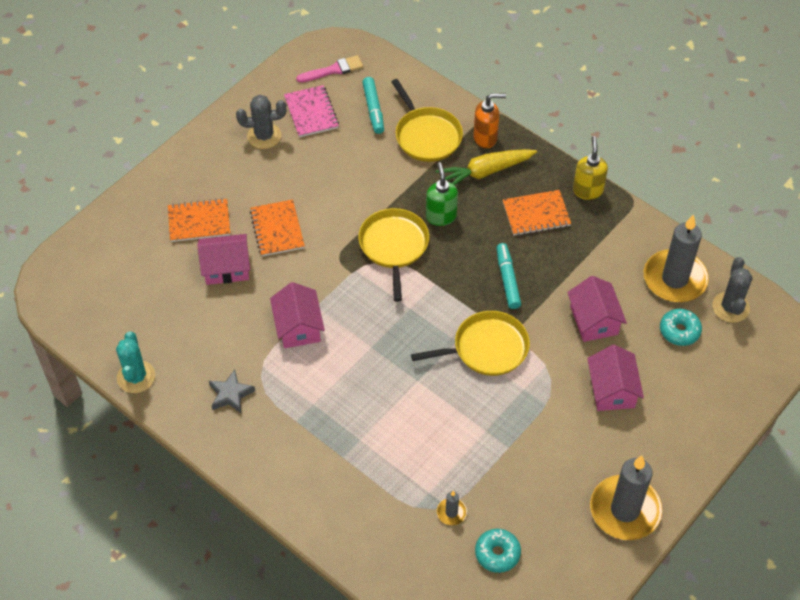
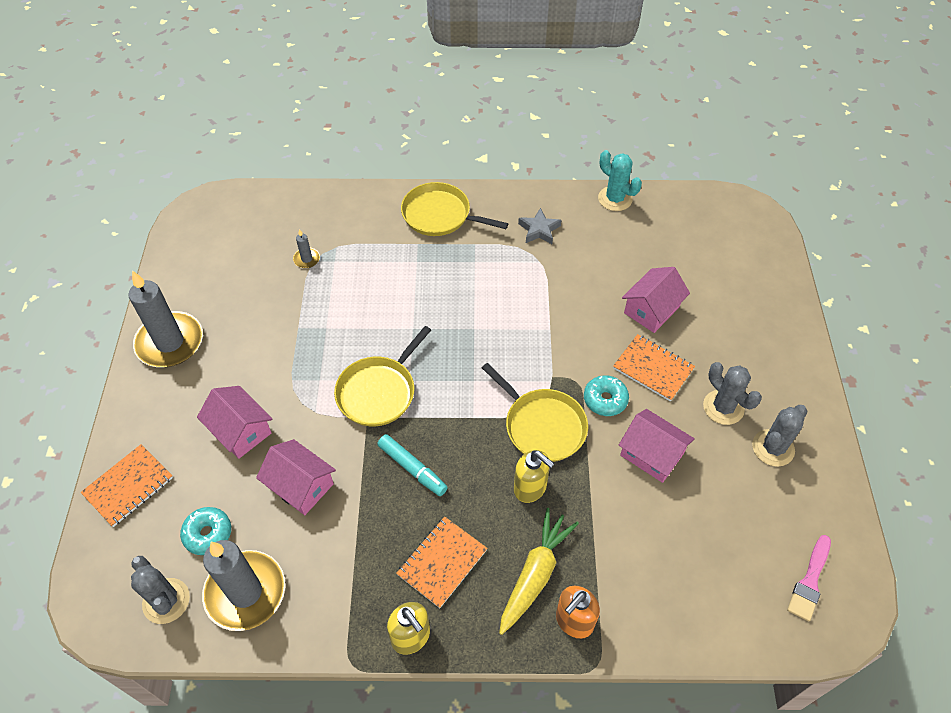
camera: 140 degrees right, 0 degrees up
(199, 222) = (719, 329): orange notebook -> orange notebook (128, 486)
(263, 176) = (723, 407): none -> grey cactus
(298, 327) = (545, 305): pink house -> pink house (652, 454)
(311, 112) = (766, 509): pink notebook -> none
(373, 109) = (717, 563): turquoise marker -> none
(426, 135) = (634, 573): yellow pan -> yellow pan (440, 215)
(441, 216) = (530, 488): green soap dispenser -> yellow soap dispenser
(497, 553) = (252, 255): turquoise donut -> turquoise donut (605, 399)

